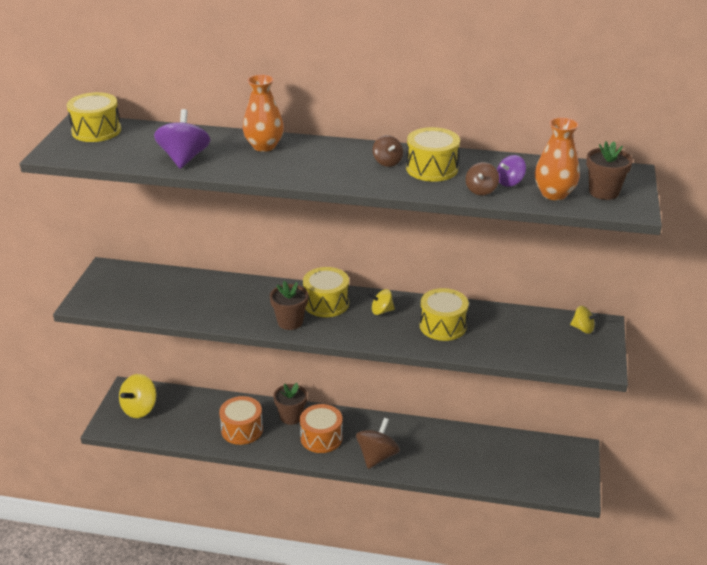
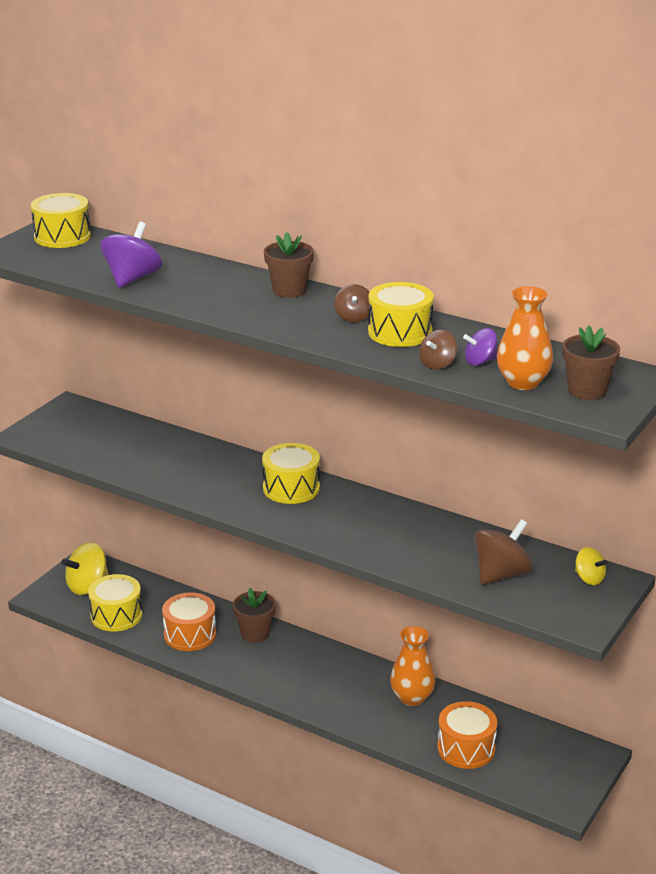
camera: 20 degrees right, 5 degrees down
(264, 146) = (228, 279): orange vase -> orange vase (412, 697)
(290, 322) = (236, 499): brown flower pot -> brown flower pot (289, 290)
(321, 438) = (277, 665): orange drum -> orange drum (466, 748)
(377, 456) = (333, 701): brown spinning top -> brown spinning top (501, 574)
(381, 311) = (351, 509): yellow spinning top -> none
(443, 326) = (414, 540): yellow drum -> yellow drum (116, 615)

